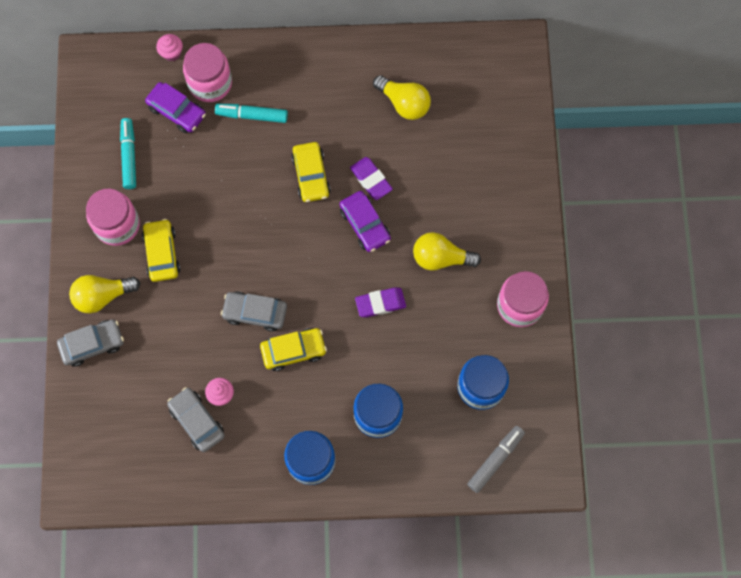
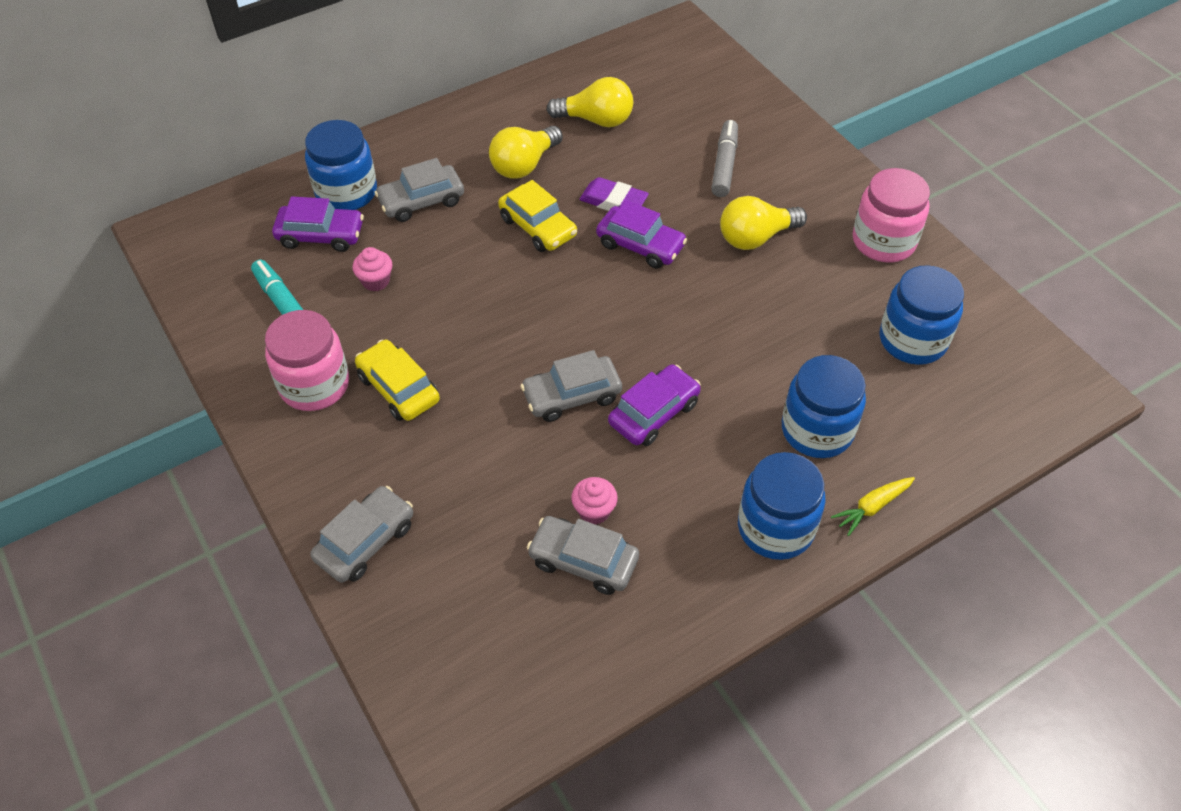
camera: 30 degrees left, 20 degrees down
(102, 296) = (344, 475): yellow light bulb -> yellow light bulb (524, 165)
(171, 53) = (277, 184): pink cupcake -> pink cupcake (376, 281)
(210, 83) = (346, 192): pink jar -> blue jar
(252, 115) = (421, 201): turquoise marker -> grey car
(293, 350) = (654, 413): yellow car -> purple car
(372, 479) = (872, 507): none -> yellow carrot
(380, 303) = (722, 313): purple eraser -> none
(495, 460) = (998, 407): grey marker -> grey marker (724, 165)

